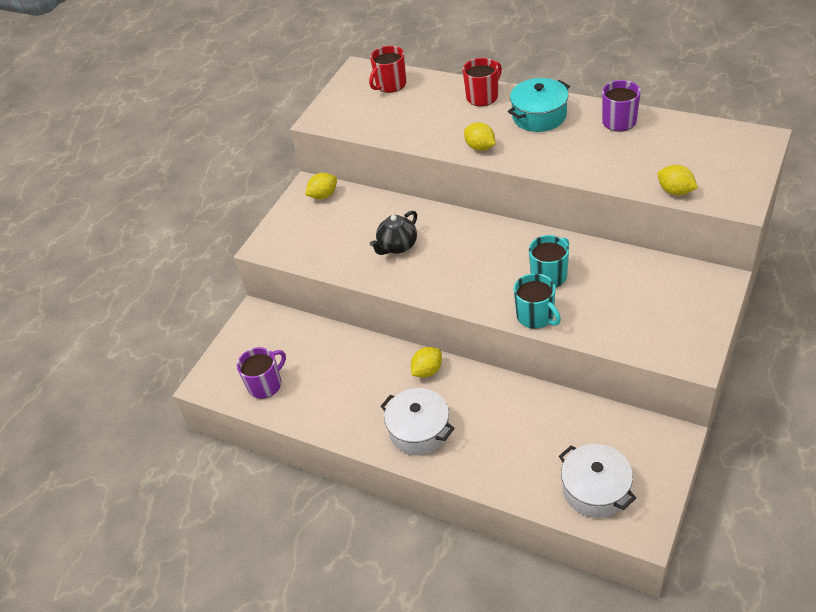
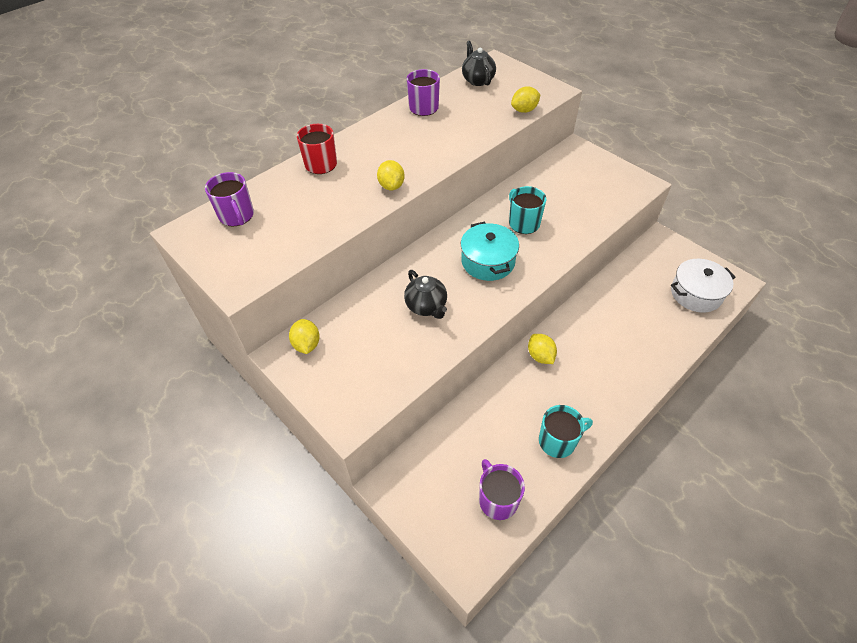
camera: 75 degrees left, 5 degrees up
(390, 84) = (237, 216): red mug -> purple mug
(419, 430) = (605, 383): white pot -> none
(480, 147) = (391, 186): yellow lemon -> yellow lemon turned 75 degrees counterclockwise
(536, 316) = (565, 245): turquoise mug -> turquoise mug (558, 441)
(539, 116) = (379, 142): turquoise pot -> turquoise pot (488, 261)
(707, 139) = (477, 80): none -> black teapot

